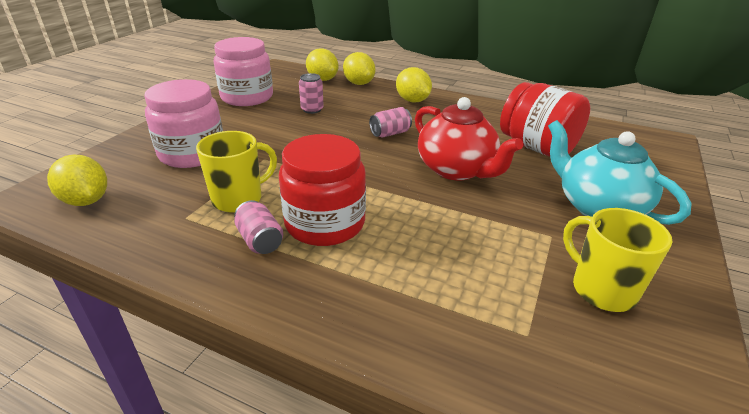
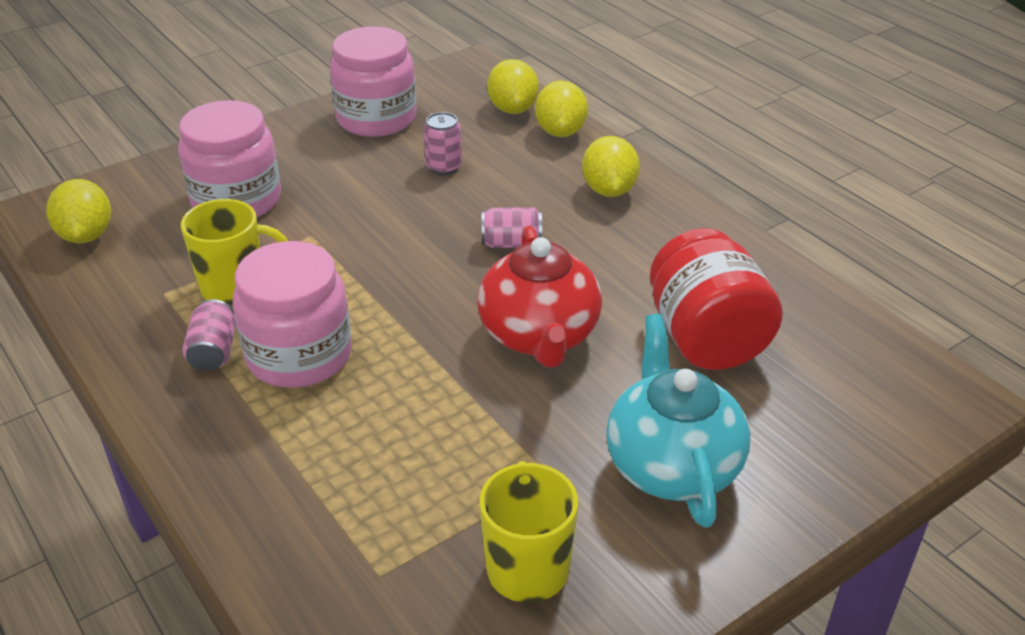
camera: 30 degrees right, 5 degrees up
(325, 223) = (299, 355): red jar -> pink jar

